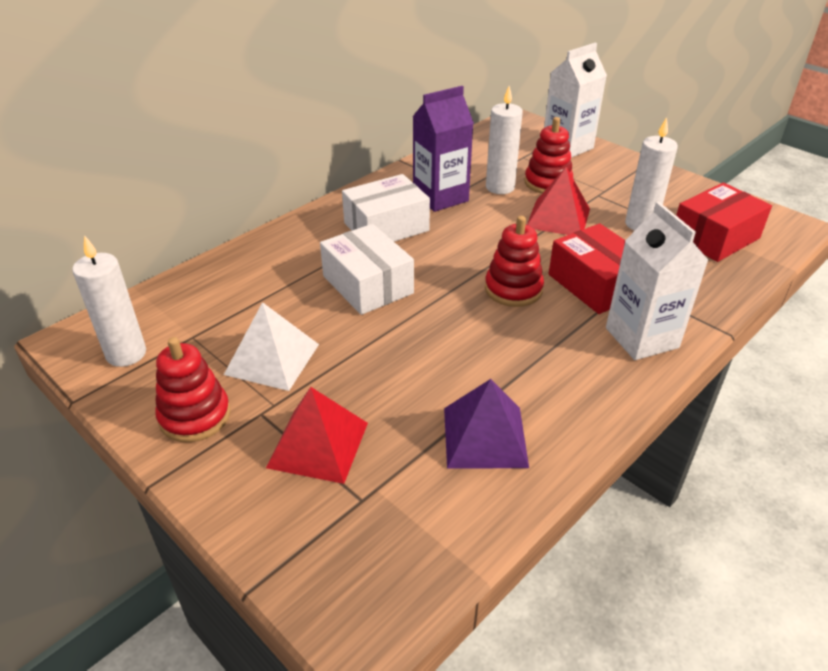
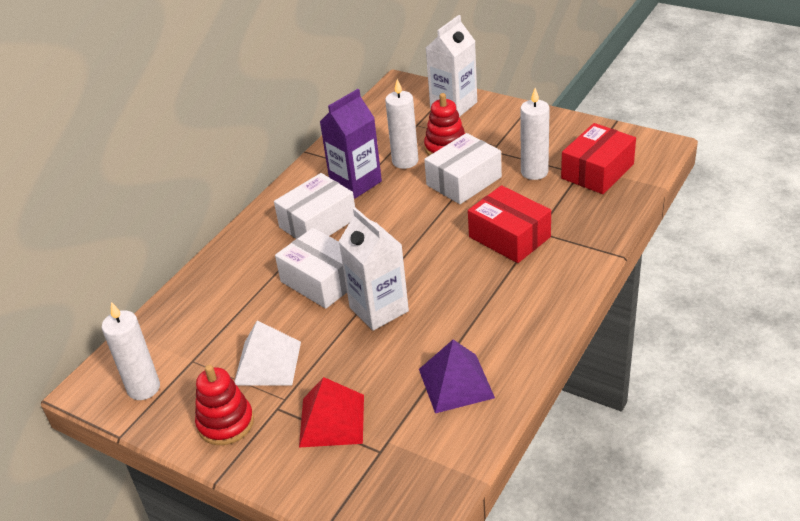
camera: 10 degrees left, 0 degrees up
(513, 289) = (444, 257): red stacking toy -> none
(558, 218) = (464, 181): red pyramid -> white box
(641, 338) = (555, 275): white carton -> white carton (379, 309)

